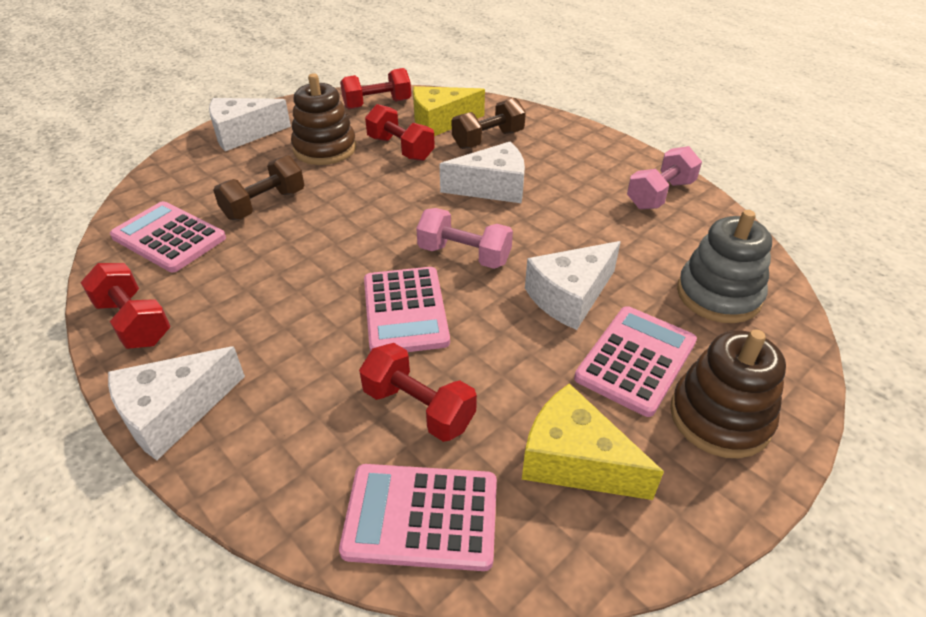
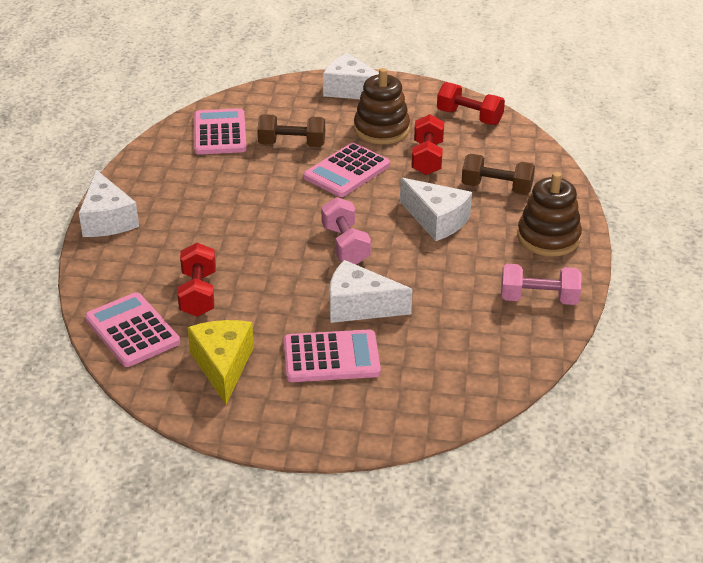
camera: 50 degrees right, 5 degrees down
(134, 322) = (147, 167): red dumbbell -> none
(173, 413) = (107, 219): white cheese -> white cheese turned 120 degrees counterclockwise
(405, 311) = (266, 250): pink calculator -> pink calculator (347, 171)
(440, 122) = (488, 156): yellow cheese -> none
(718, 295) = (444, 370): grey stacking toy -> none
(720, 417) = (320, 409): brown stacking toy -> brown stacking toy (548, 238)

